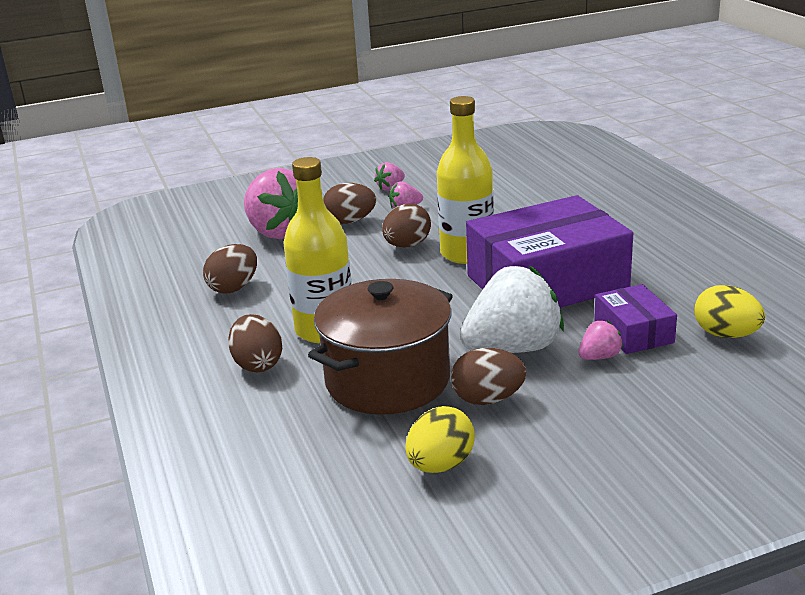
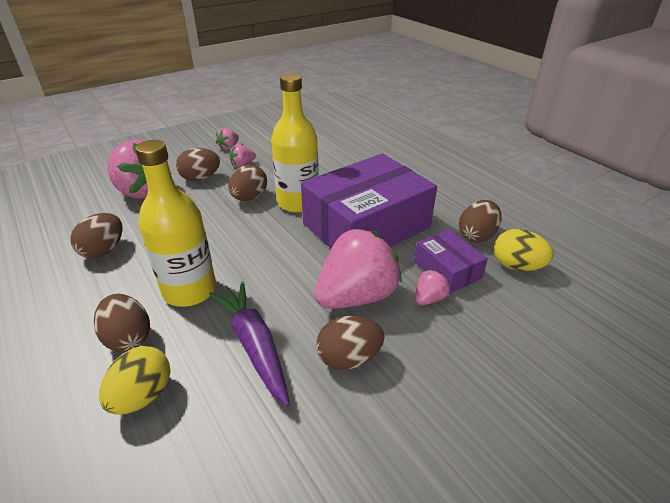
camera: 15 degrees left, 10 degrees up
(387, 380) = (254, 345): brown pot -> purple carrot
(440, 465) = (323, 453): yellow egg -> yellow egg (143, 396)
(513, 348) = (356, 296): white strawberry -> pink strawberry
(688, 301) = (477, 236): none -> brown egg

